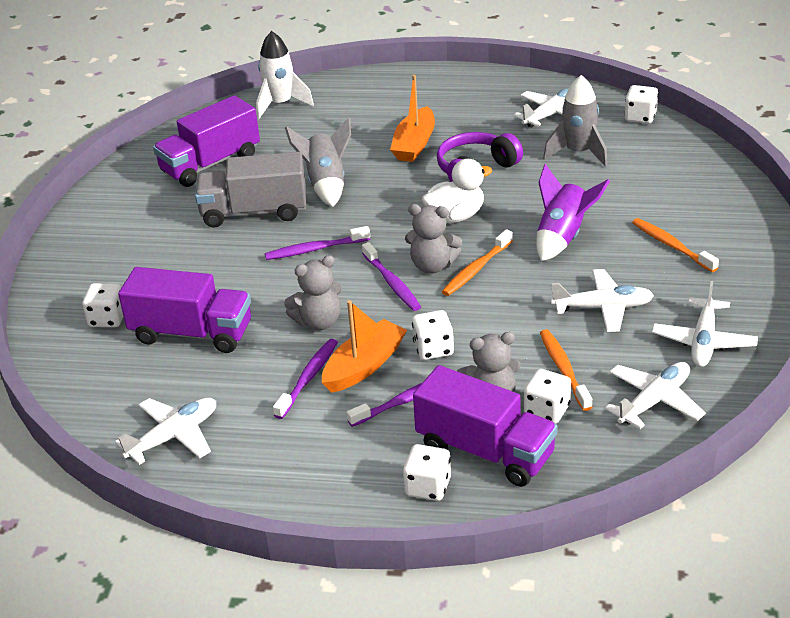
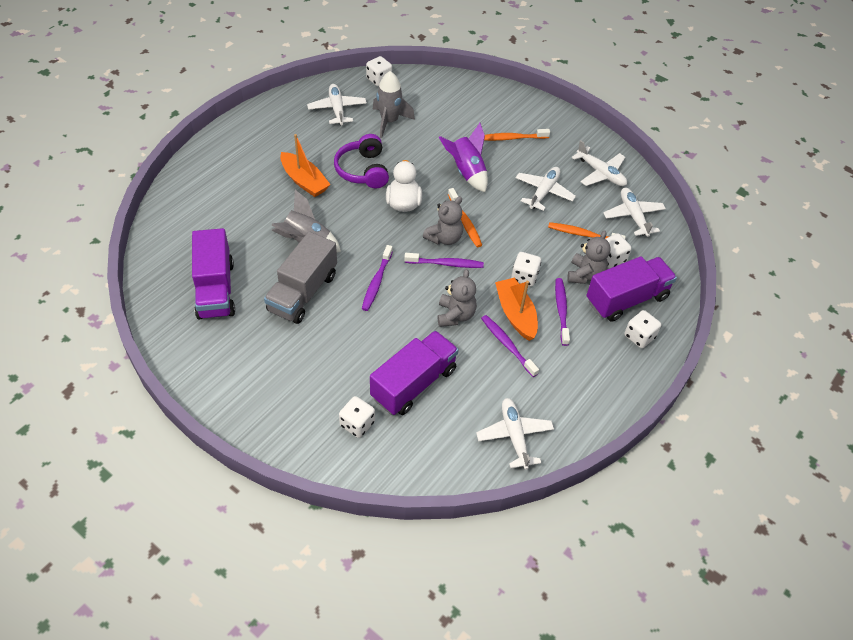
camera: 65 degrees left, 15 degrees up
(280, 104) = (177, 219): white rocket -> none

